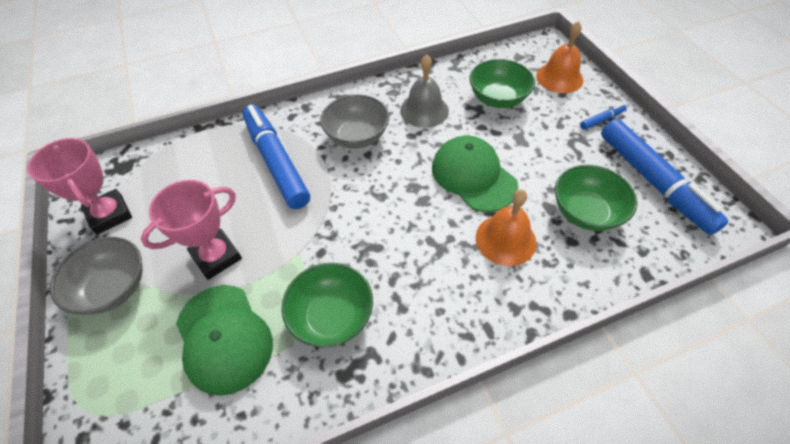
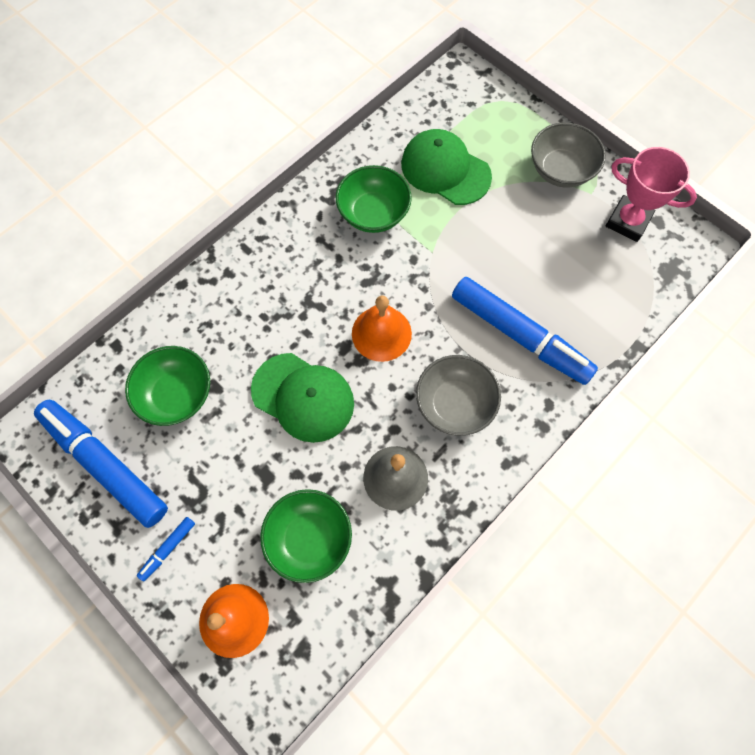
camera: 155 degrees right, 15 degrees up
(216, 257) = (500, 222): pink trophy -> none
(505, 239) = (250, 333): orange bell -> orange bell (381, 333)

